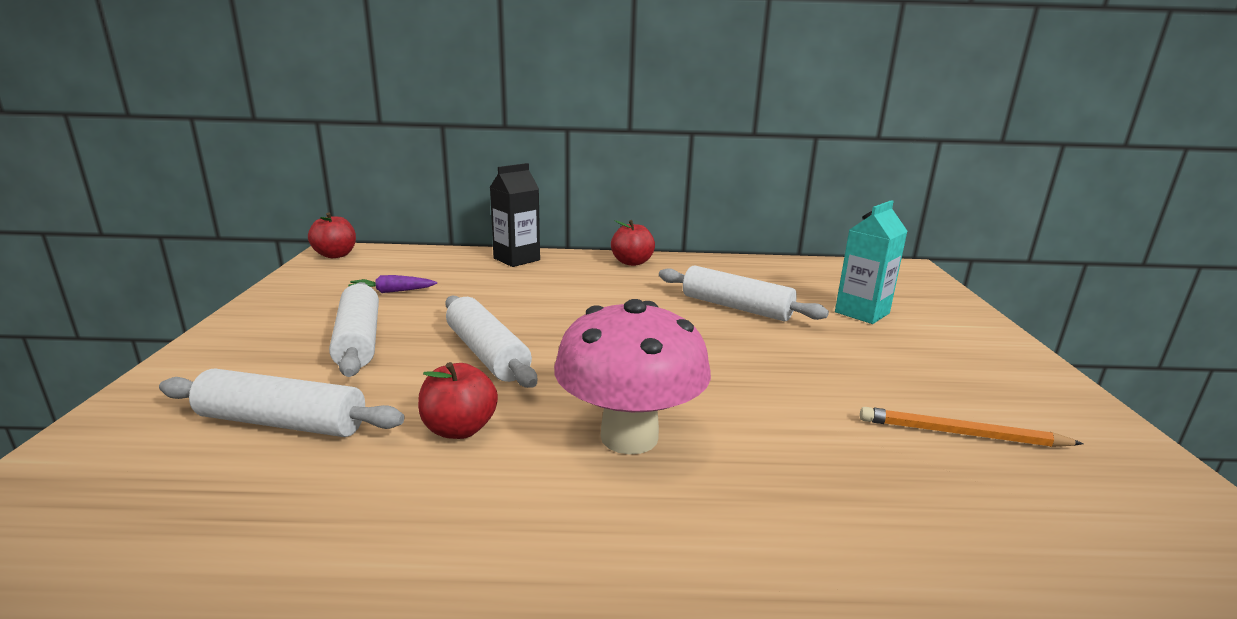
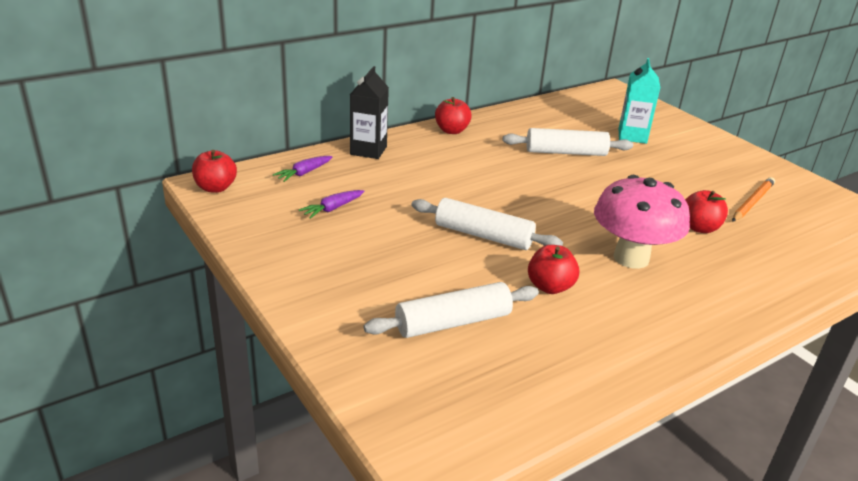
camera: 35 degrees left, 10 degrees up
(359, 340) = (388, 255): white rolling pin -> none
(425, 262) = (304, 173): none -> purple carrot
(805, 436) = (699, 228): none -> red apple
(961, 434) = (752, 202): orange pencil -> orange pencil turned 150 degrees clockwise

